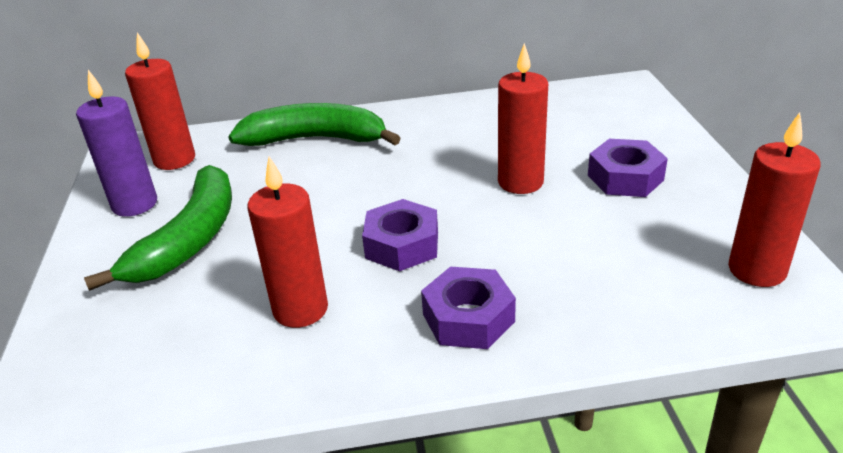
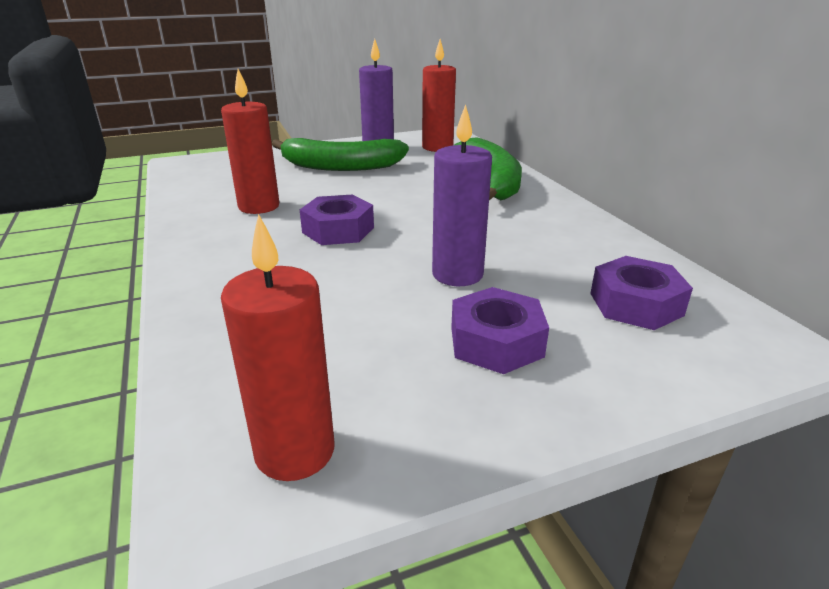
camera: 75 degrees right, 5 degrees down
(468, 318) = (236, 264): purple nut -> purple nut (636, 304)
(520, 182) = (457, 274): red candle -> purple candle

